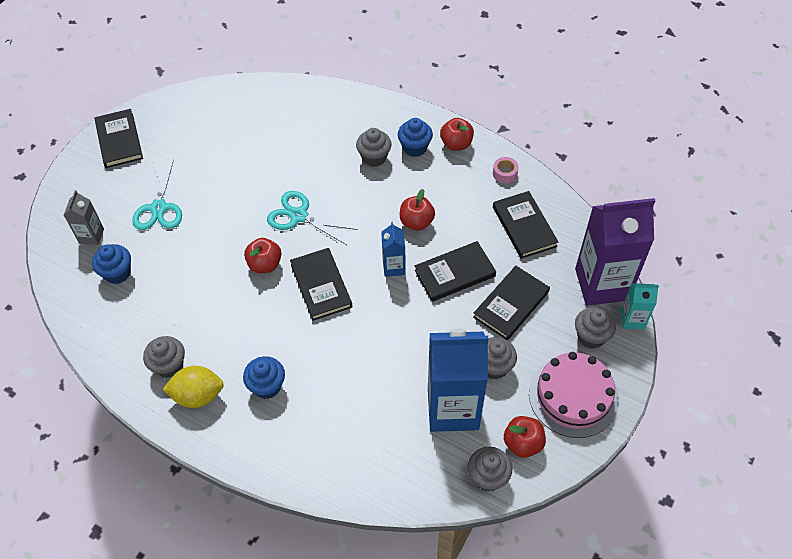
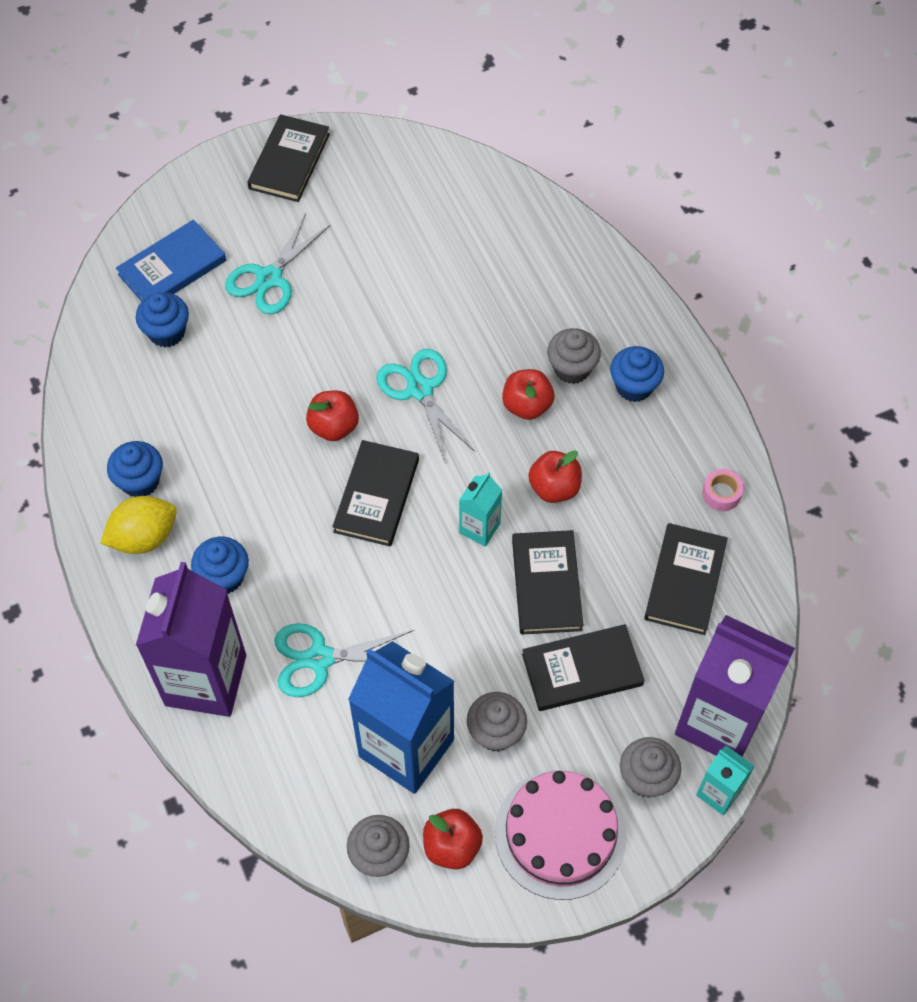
camera: 35 degrees right, 5 degrees up
(91, 236) = (172, 267): grey carton -> blue book
(169, 365) = (140, 481): grey cupcake -> blue cupcake
(198, 395) = (144, 537): yellow lemon -> yellow lemon turned 60 degrees counterclockwise
(304, 451) = (205, 680): none -> purple carton
(362, 394) = (319, 658): none -> turquoise scissors
(394, 267) = (479, 528): blue carton -> turquoise carton
(455, 273) = (546, 584): black book -> black book turned 75 degrees clockwise
(456, 144) = (691, 414): red apple -> red apple (527, 405)

